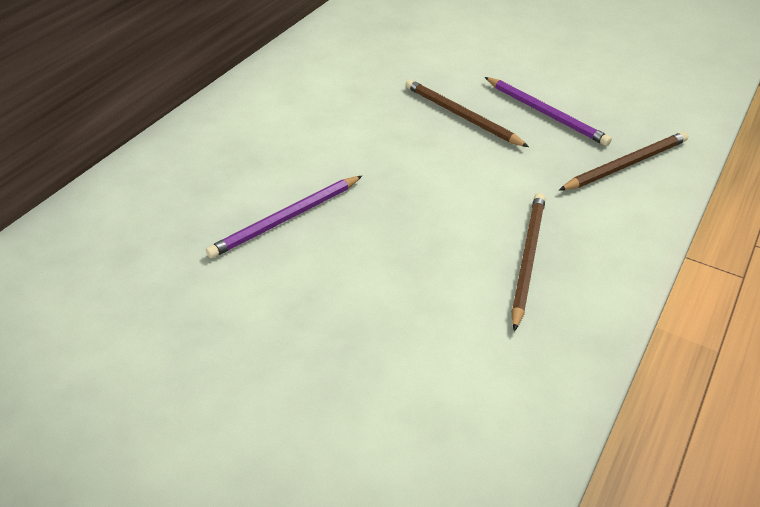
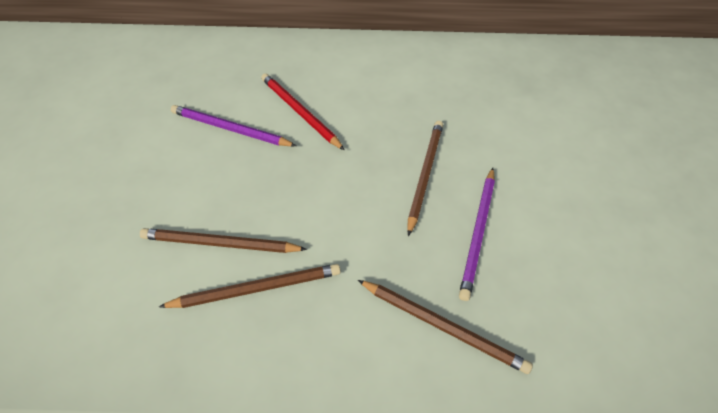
camera: 60 degrees right, 10 degrees up
(307, 161) = (299, 112): none -> red pencil
(454, 270) = (220, 243): none -> brown pencil

